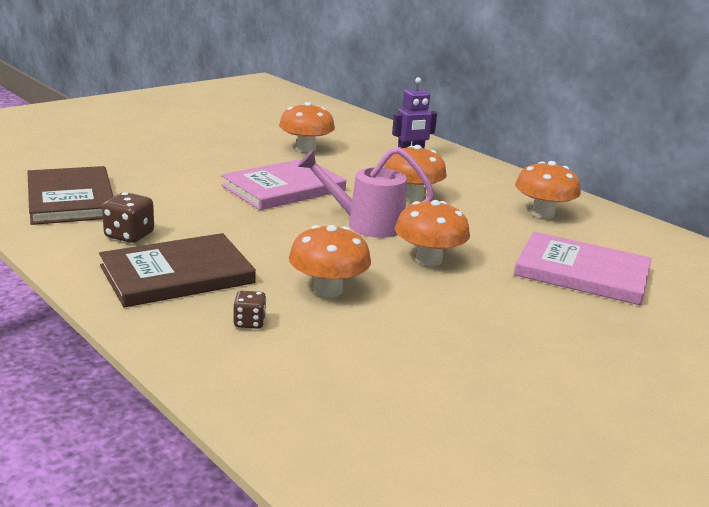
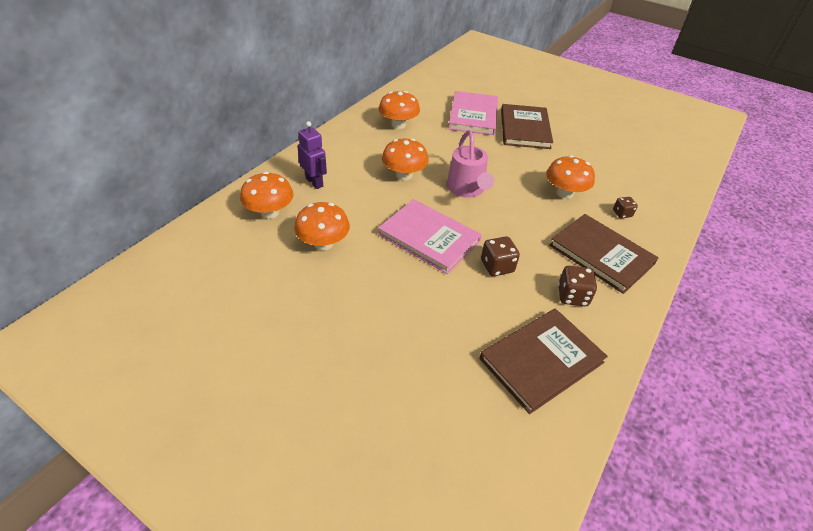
camera: 105 degrees left, 20 degrees up
(211, 209) = (497, 266): none -> brown dice
(428, 259) = (498, 162): orange mushroom -> orange mushroom (270, 212)
(537, 309) = (525, 129): none -> brown book

